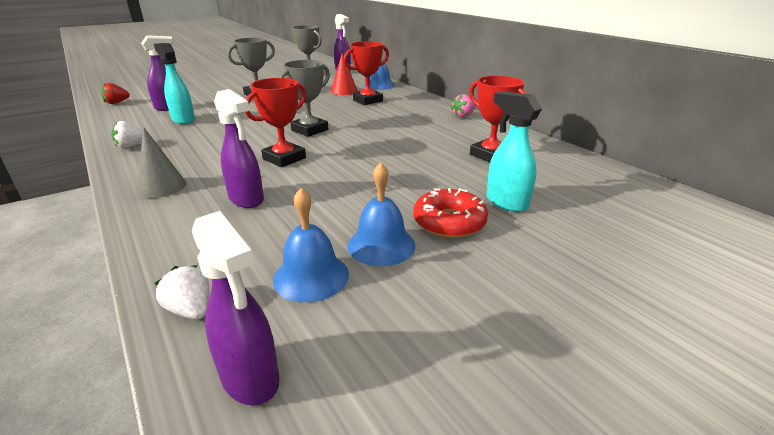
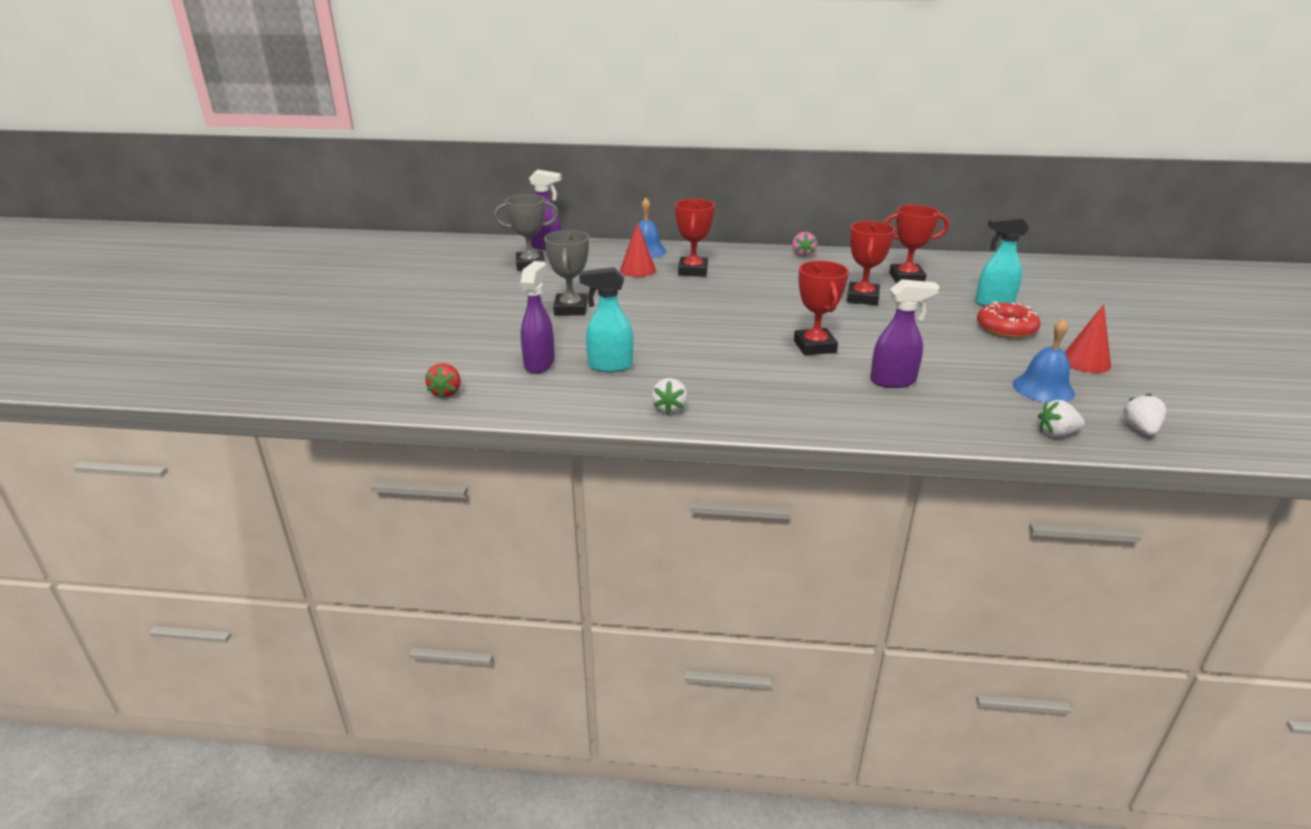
camera: 50 degrees left, 0 degrees up
(161, 187) = (820, 410): grey cone -> none
(250, 378) = (1140, 429): purple spray bottle -> white strawberry
(309, 130) = (748, 318): grey trophy -> none
(381, 245) = (1019, 357): blue bell -> none
(411, 151) = (862, 298): none -> red trophy
(426, 290) = (1085, 362): none -> red cone

